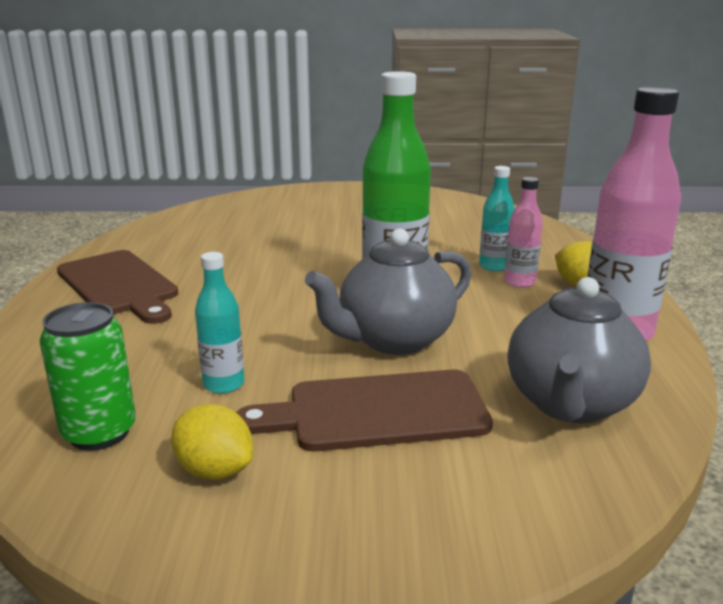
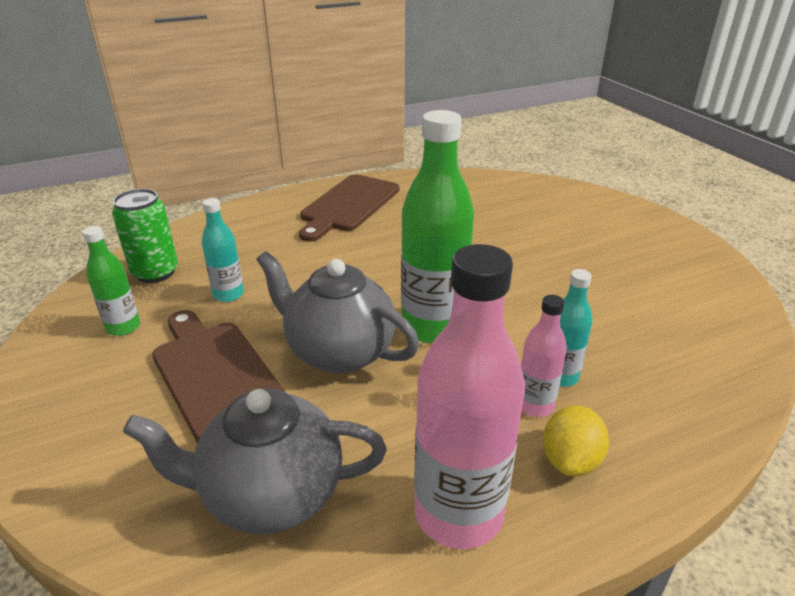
camera: 65 degrees right, 10 degrees up
(214, 470) = (123, 327): yellow lemon -> green bottle

